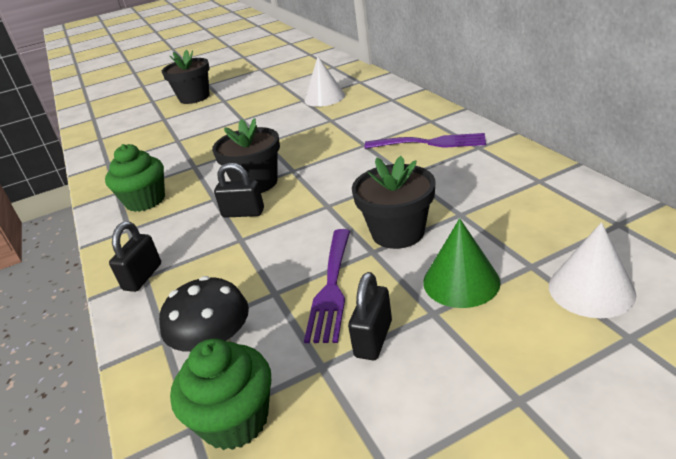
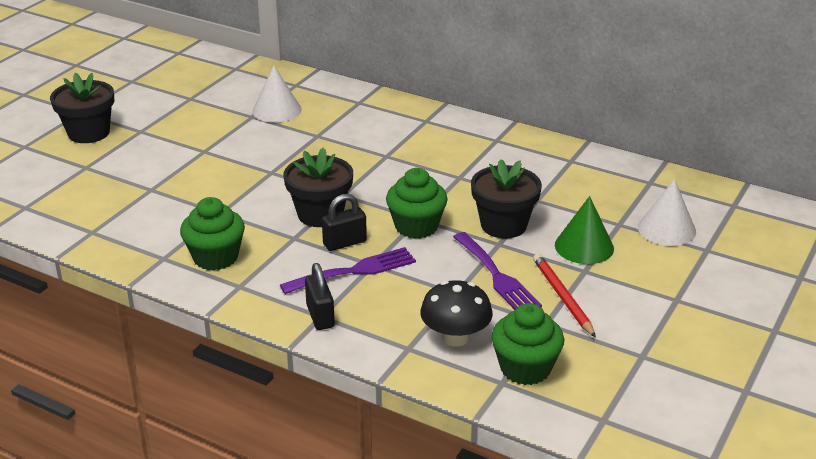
camera: 40 degrees left, 0 degrees up
(316, 213) = (416, 226): none -> green cupcake
(373, 339) = (563, 297): black padlock -> red pencil
(430, 143) = (449, 143): purple fork -> purple fork (354, 271)

